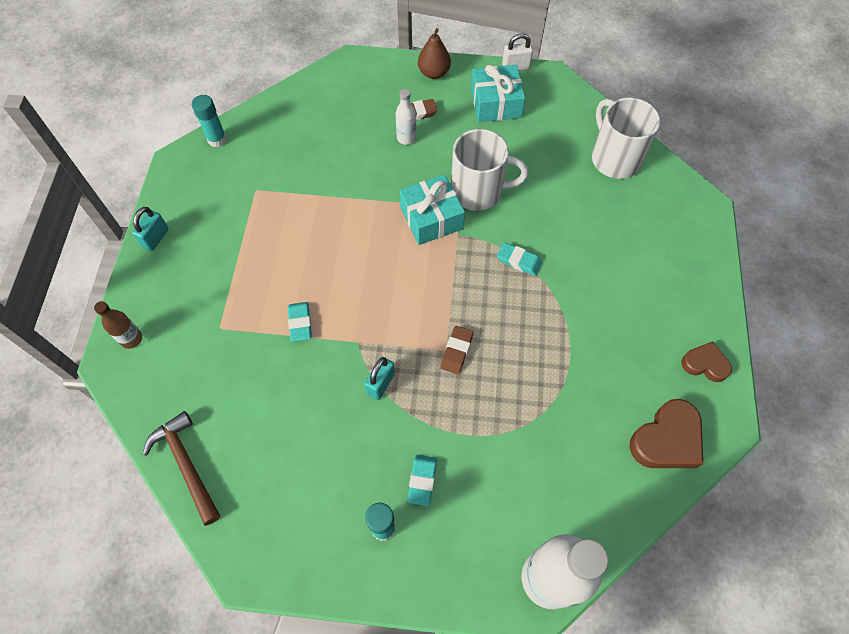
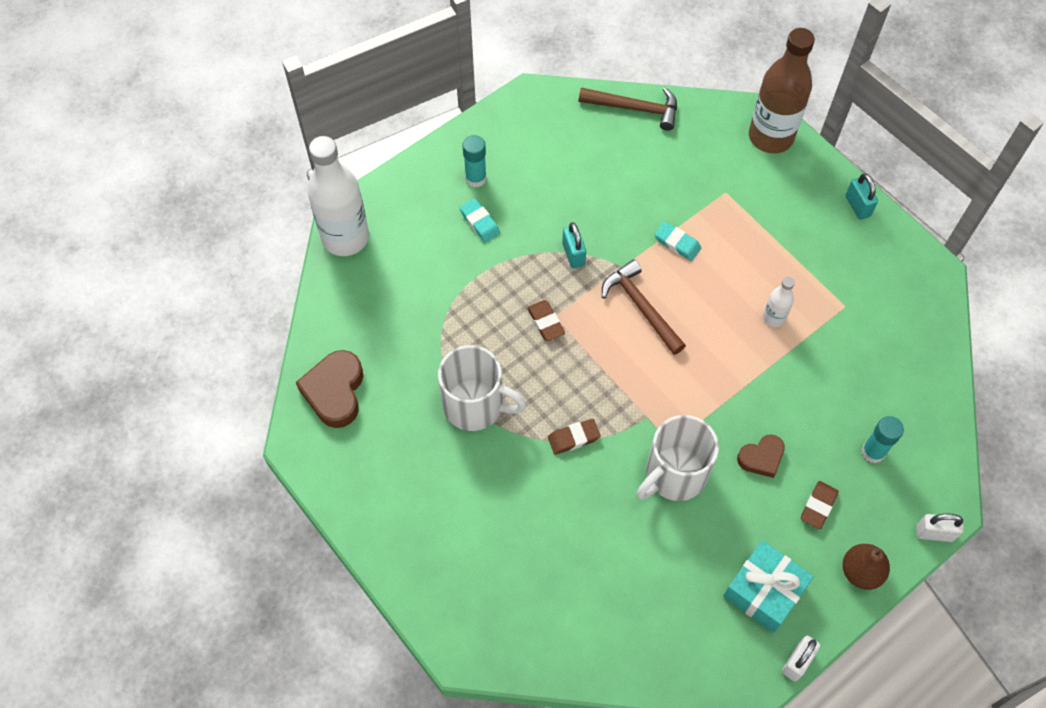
camera: 135 degrees right, 0 degrees up
(131, 339) = (770, 137): brown bottle -> brown bottle, size x2.16
(217, 139) = (936, 318): turquoise glue stick -> turquoise glue stick (873, 452)
(374, 58) = (934, 533): none -> white padlock
(379, 302) = (641, 307): none -> brown hammer
(406, 138) = (794, 470): white bottle -> white bottle (773, 318)
(431, 218) = (683, 411): turquoise gift -> none
(519, 261) = (573, 438): turquoise eraser -> brown eraser
(614, 158) = (592, 631): white mug -> white mug (475, 405)
(704, 364) = (348, 480): brown heart -> brown heart (761, 458)

